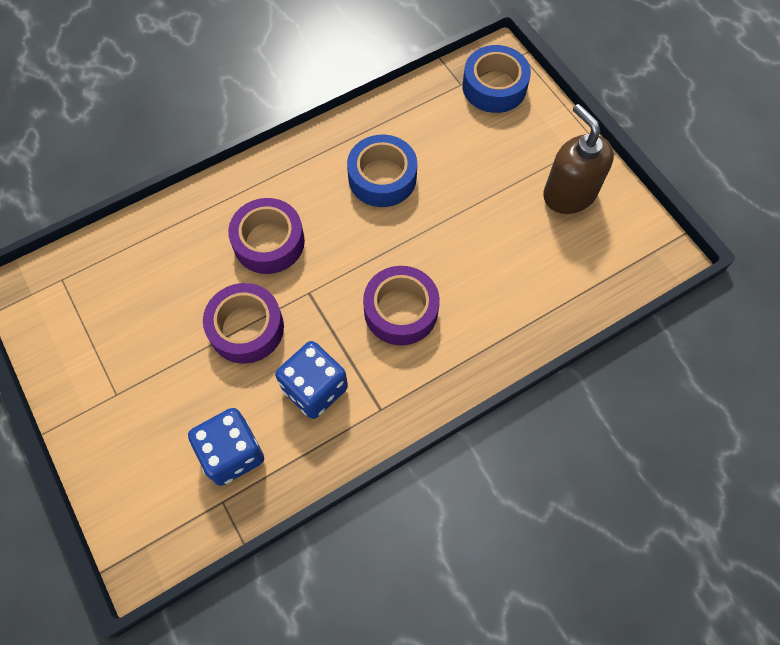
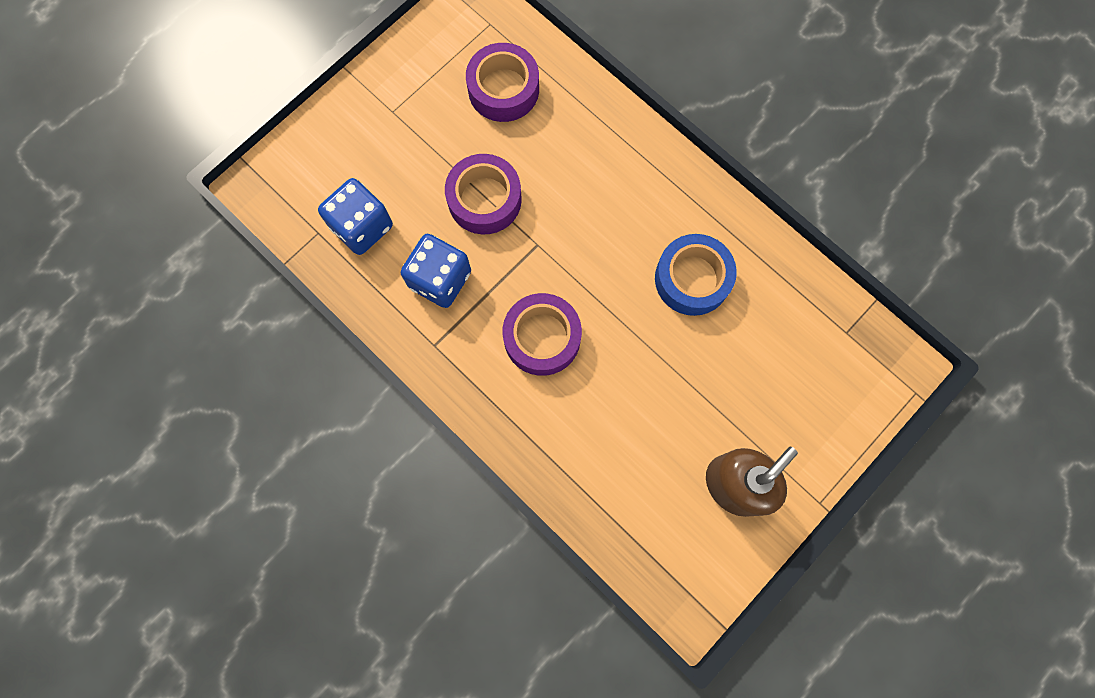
camera: 75 degrees right, 10 degrees up
(269, 242) = (582, 190): purple tape -> purple tape (503, 89)
(494, 86) = (856, 371): blue tape -> none

